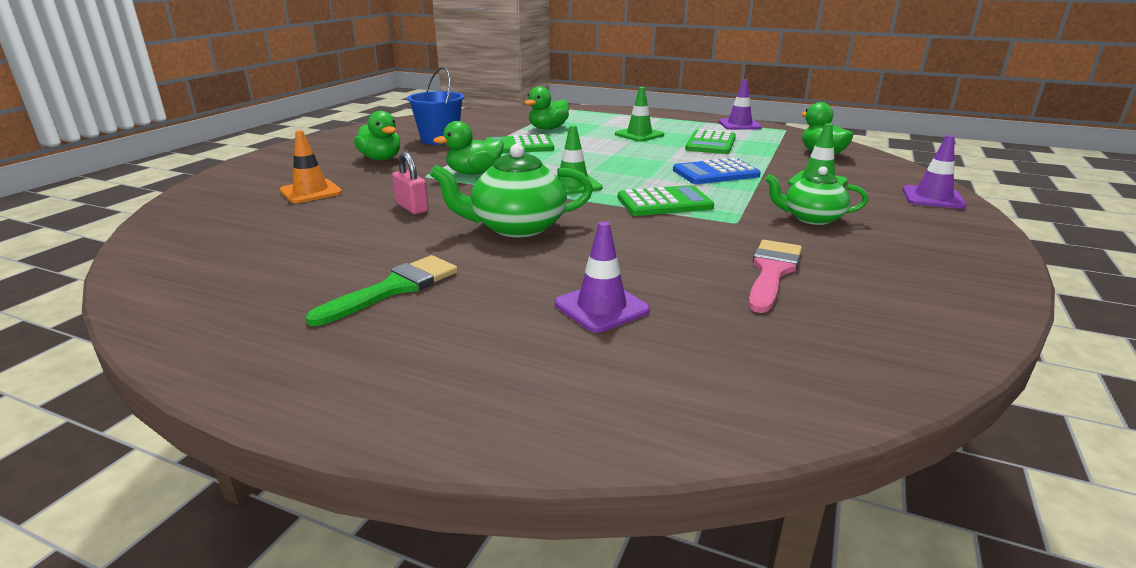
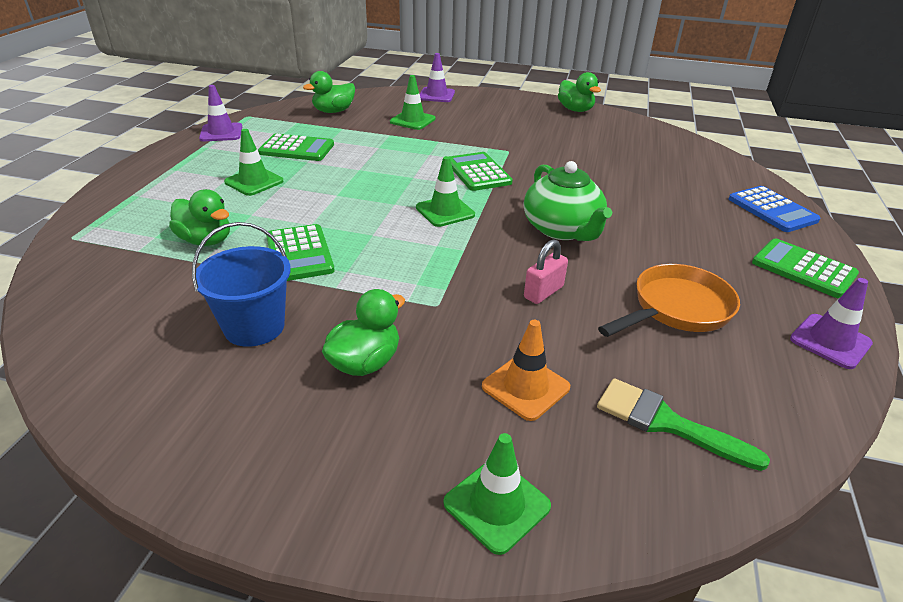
camera: 100 degrees left, 10 degrees up
(236, 178) = (497, 504): none -> green traffic cone
(328, 364) = (803, 269): none -> green calculator
(336, 256) = (676, 309): none -> orange pan
(394, 288) = (703, 266): green brush -> green brush (666, 423)
(474, 173) = (419, 271): green duck -> green duck (575, 110)
(601, 307) = (665, 192): purple traffic cone -> purple traffic cone (830, 341)
(715, 173) = (395, 151): blue calculator -> blue calculator (772, 210)
(772, 272) = (582, 146): pink brush -> none
(811, 218) = (489, 129): green teapot -> none

